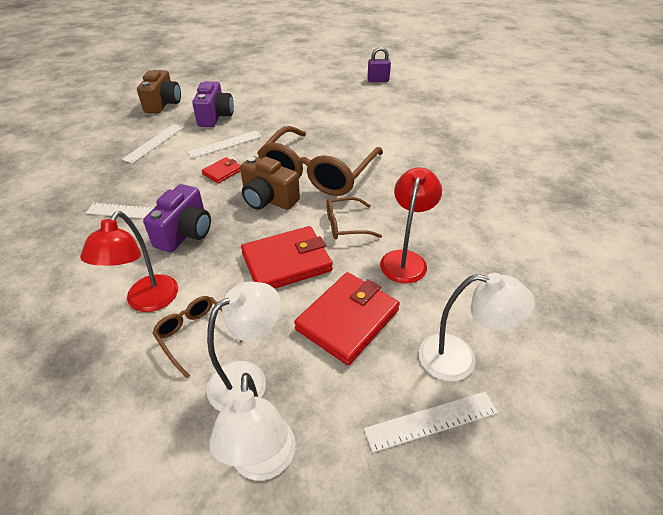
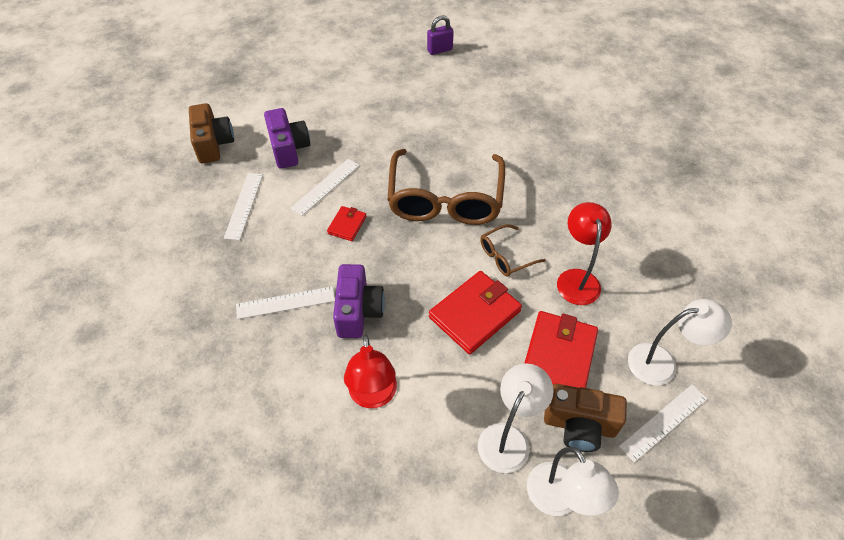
camera: 20 degrees left, 10 degrees up
(196, 335) = (440, 414): brown glasses -> none
(268, 199) = (415, 247): brown camera -> brown camera (579, 425)

